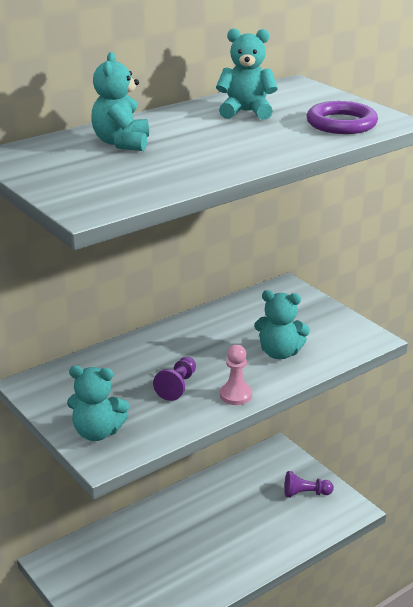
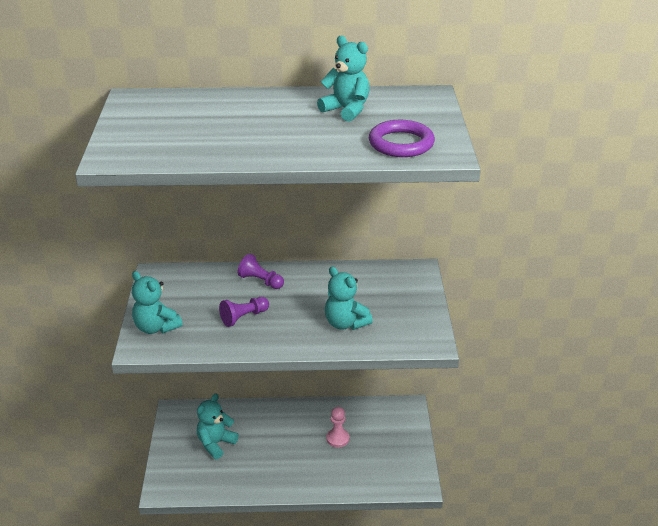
camera: 35 degrees right, 5 degrees up
(121, 143) = (216, 111): turquoise teddy bear -> turquoise teddy bear (216, 443)
(235, 395) = (274, 342): pink pawn -> pink pawn (337, 439)
(305, 493) = (394, 452): purple pawn -> purple pawn (260, 281)

